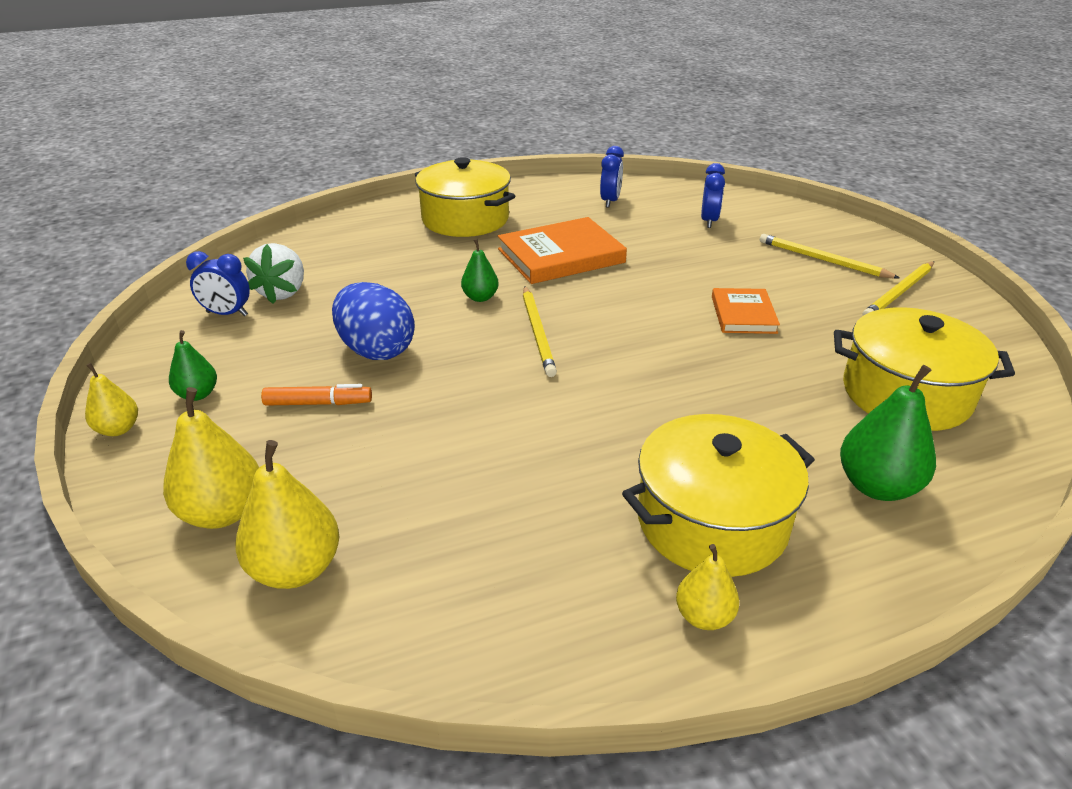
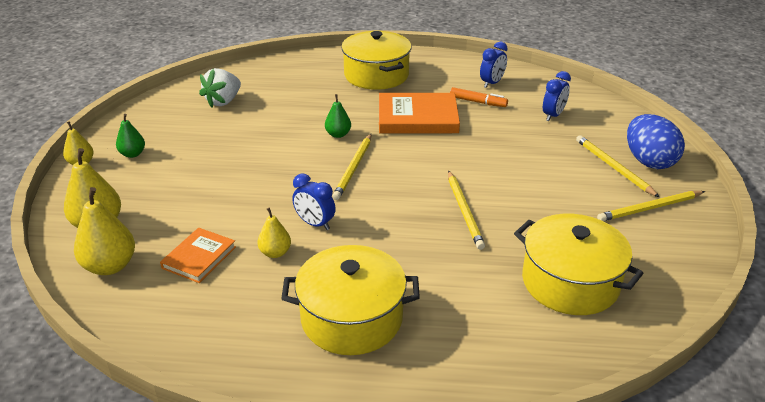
camera: 25 degrees right, 0 degrees up
(227, 314) = (183, 108): blue clock -> blue clock (315, 224)
(318, 403) = (190, 177): orange marker -> orange marker (478, 102)
(376, 350) = (247, 153): blue egg -> blue egg (648, 161)
(704, 616) = (296, 367): yellow pear -> yellow pear (275, 253)
(716, 347) = (464, 211): none -> yellow pencil
(743, 314) = (507, 193): orange book -> orange book (199, 257)
(877, 486) = (481, 334): green pear -> none

